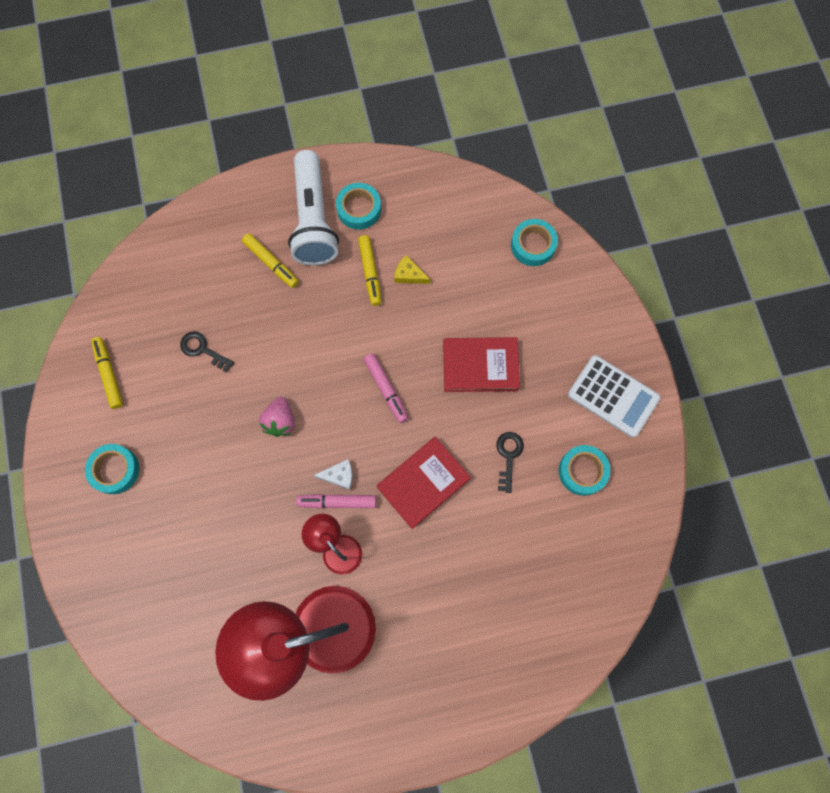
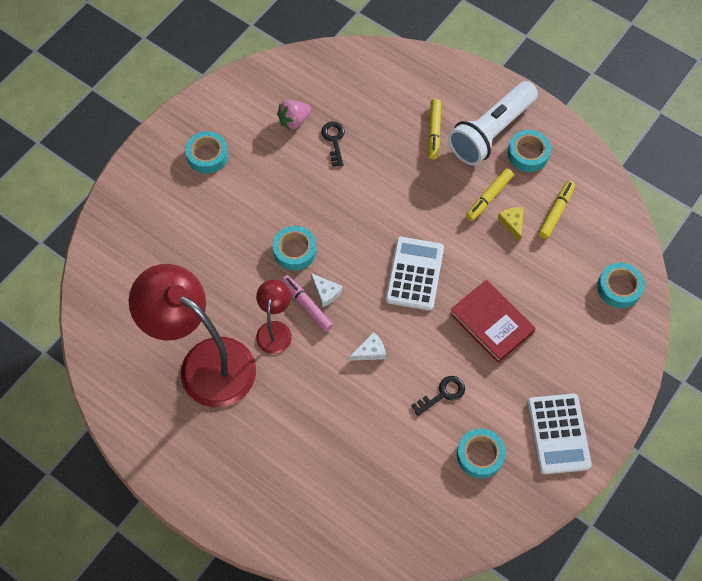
camera: 50 degrees right, 10 degrees down
(109, 374) = (266, 101): yellow marker -> yellow marker (555, 212)
(277, 470) = (295, 251): none -> turquoise tape
(280, 421) = (329, 225): pink strawberry -> pink strawberry (294, 121)
(386, 389) = (415, 274): pink marker -> white calculator
(423, 483) = (370, 351): red book -> white cheese

